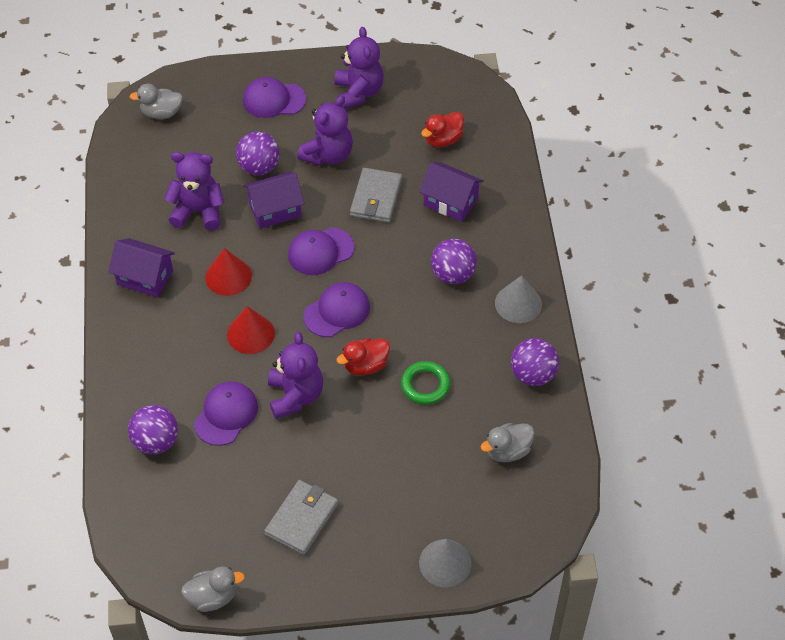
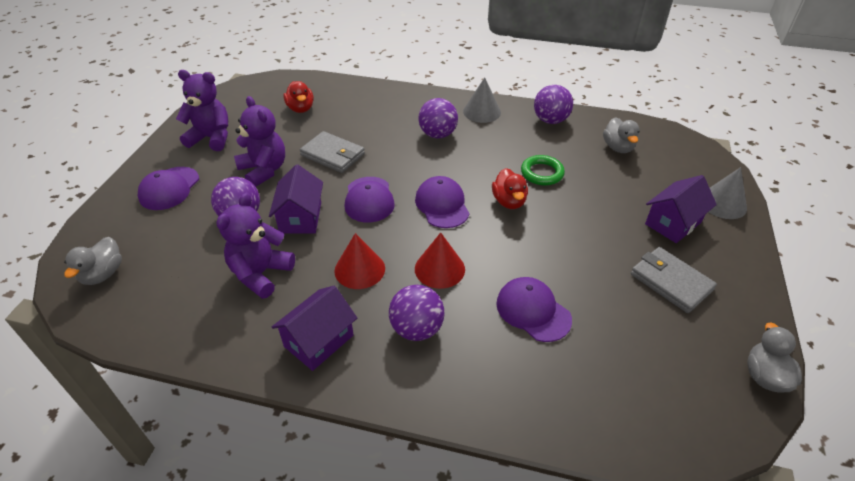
camera: 70 degrees left, 10 degrees down
(156, 442) = (552, 382): purple ball -> purple ball (417, 329)
(295, 396) = (526, 254): purple teddy bear -> none
(450, 202) = (365, 119): purple house -> purple house (673, 223)

